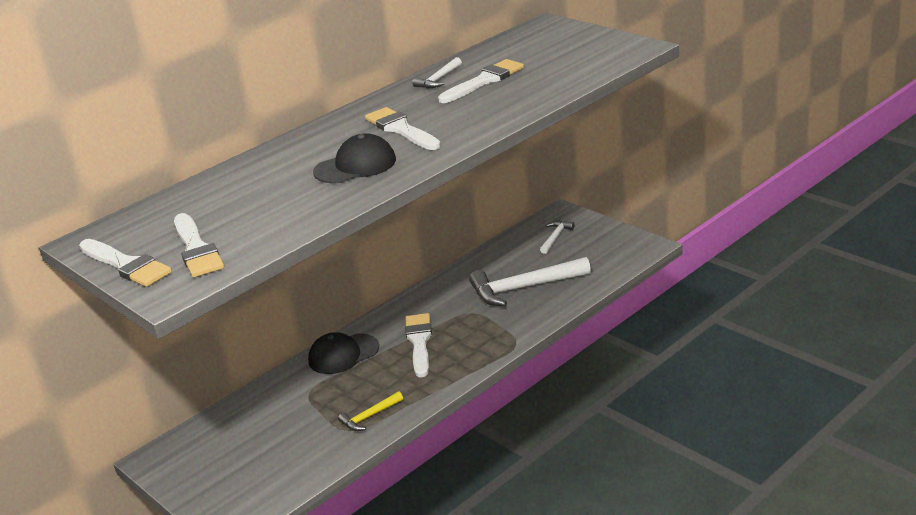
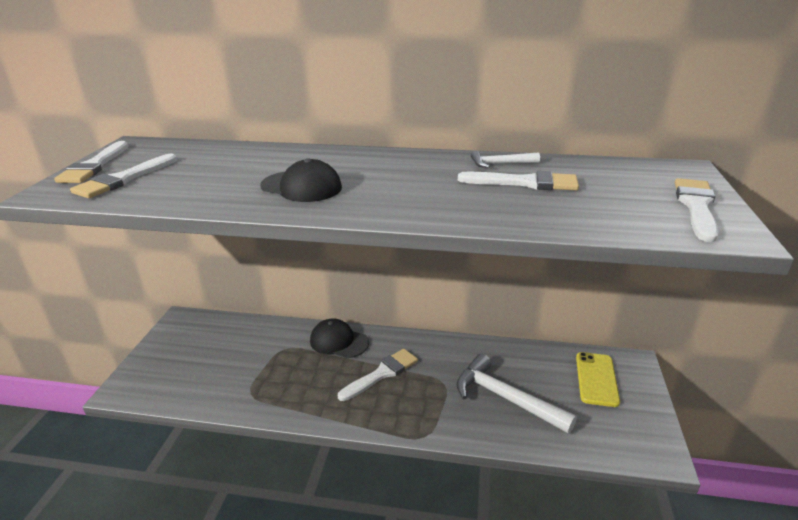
camera: 50 degrees right, 0 degrees up
(369, 417) = (271, 396): yellow hammer -> none
(401, 129) = (387, 181): white brush -> white brush (696, 206)
(555, 237) = (596, 379): white hammer -> yellow phone

